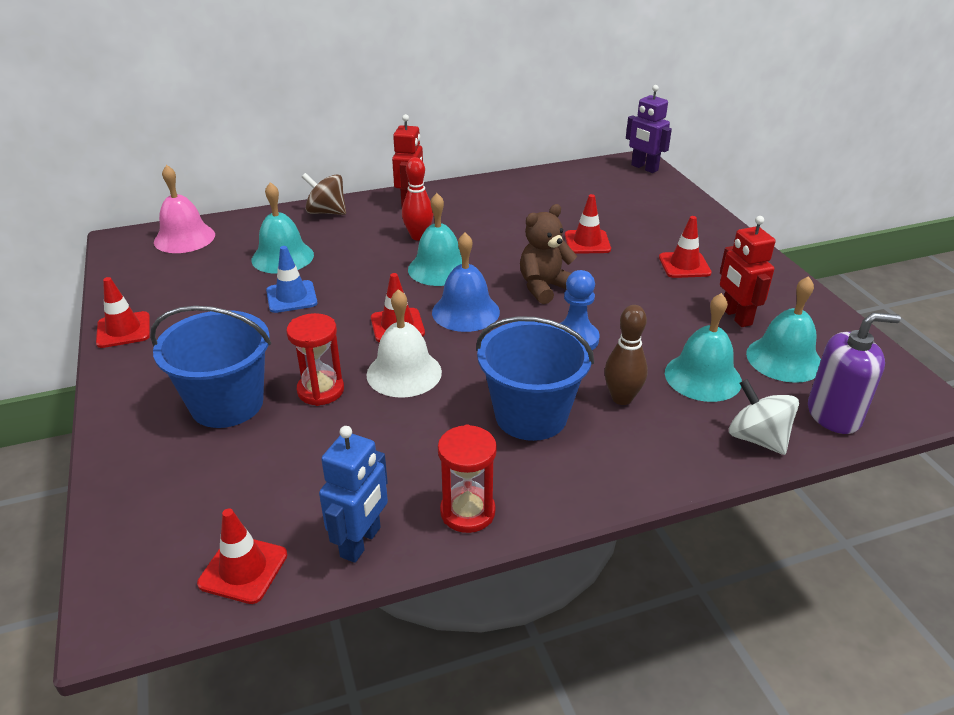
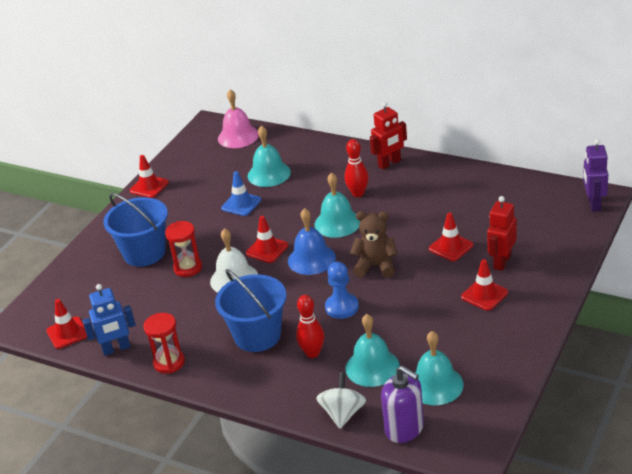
camera: 50 degrees right, 0 degrees up
(326, 212) = (331, 150): brown spinning top -> none
(622, 398) = (312, 353): brown bowling pin -> red bowling pin
(736, 317) = (454, 345): red robot -> red robot (502, 262)

